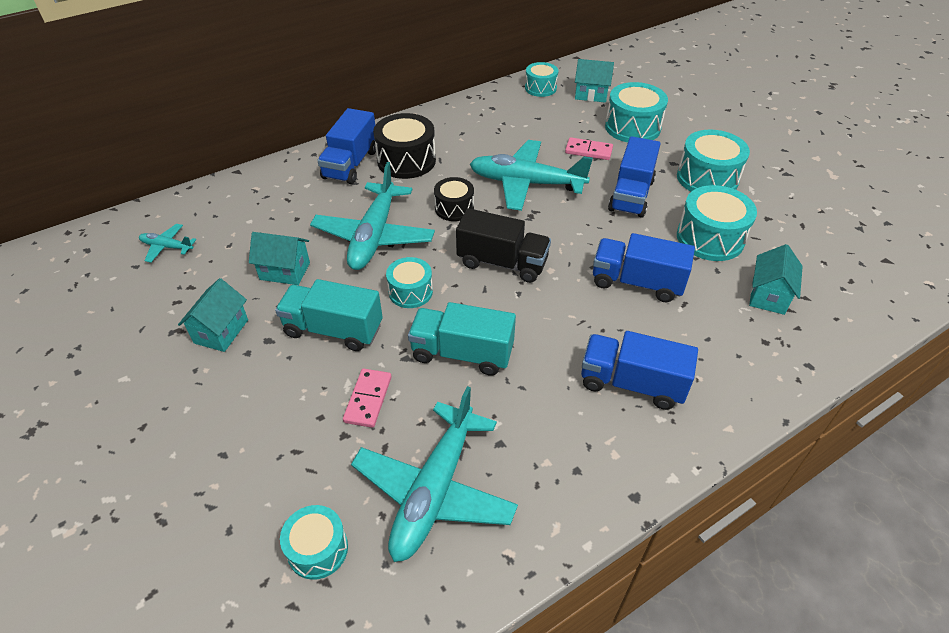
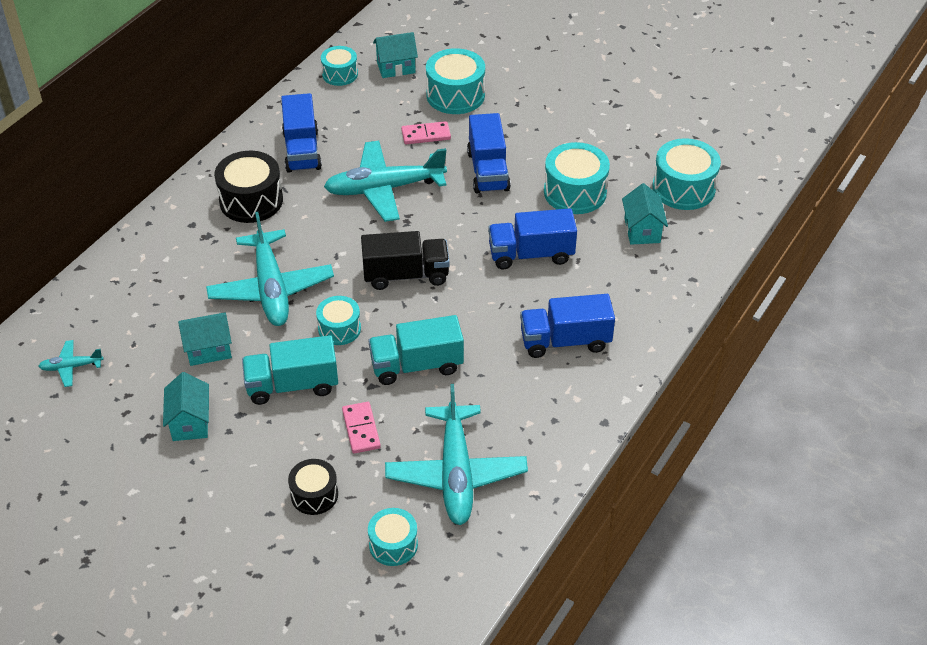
camera: 25 degrees left, 0 degrees up
(350, 164) = (196, 222): blue truck -> blue truck (302, 150)
(454, 208) = (330, 236): black drum -> black drum (314, 495)
(707, 178) = (548, 131): turquoise drum -> turquoise drum (683, 188)

